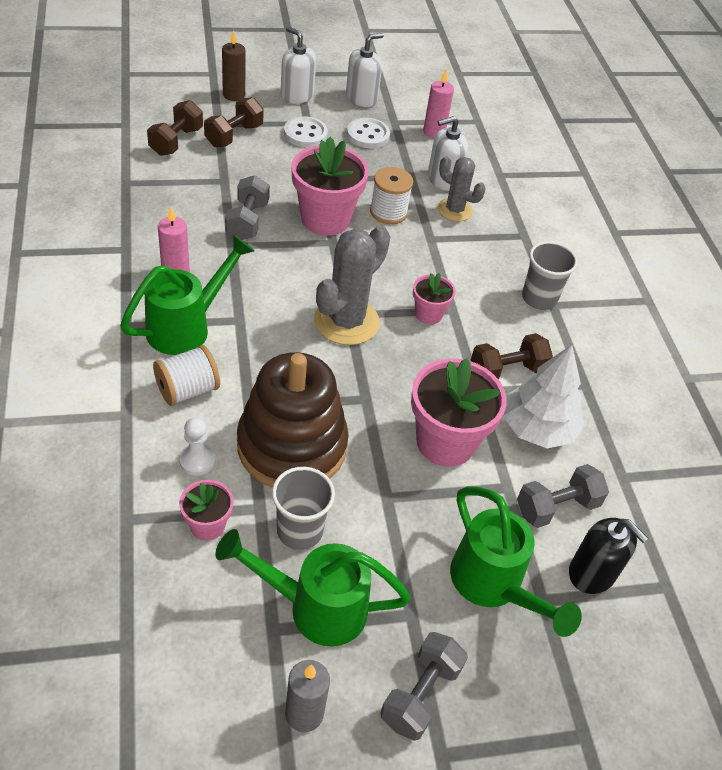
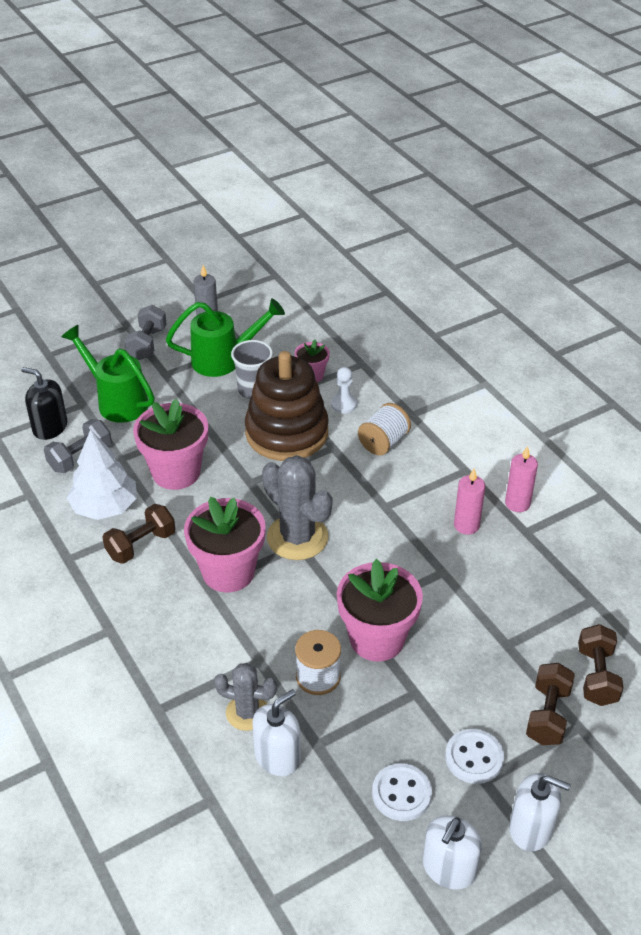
camera: 165 degrees right, 5 degrees down
(187, 326) = (420, 486): green watering can -> none
(234, 95) = (602, 787): brown candle -> none
(247, 221) = (448, 604): grey dumbbell -> none
(346, 321) = (297, 537): grey cactus -> grey cactus turned 60 degrees counterclockwise
(428, 314) = (228, 572): pink flower pot -> pink flower pot, size x1.92
(434, 132) = (322, 843): pink candle -> pink candle (517, 503)
(539, 298) = (125, 631): grey cup -> none

